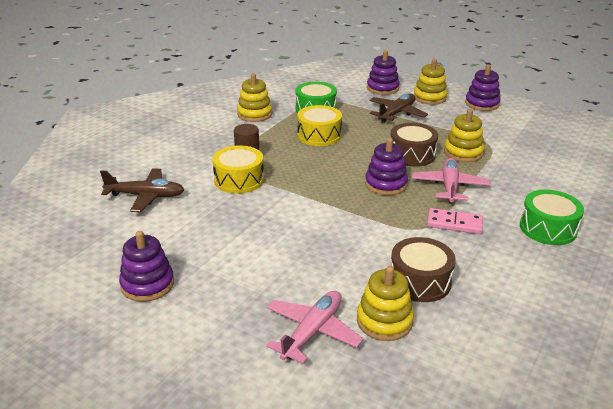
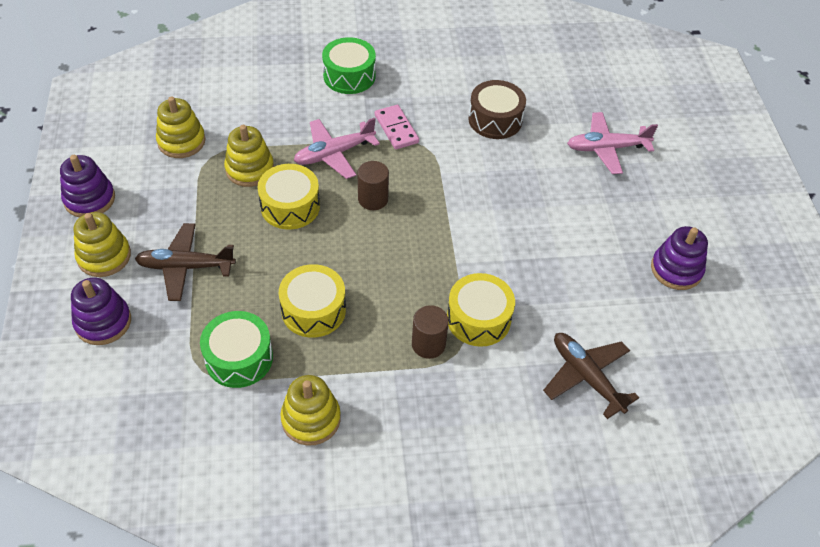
camera: 130 degrees left, 20 degrees up
(384, 321) = (556, 120): yellow stacking toy -> yellow stacking toy (181, 141)
(385, 184) = (373, 199): purple stacking toy -> brown cylinder
(412, 155) = (290, 206): brown drum -> yellow drum

